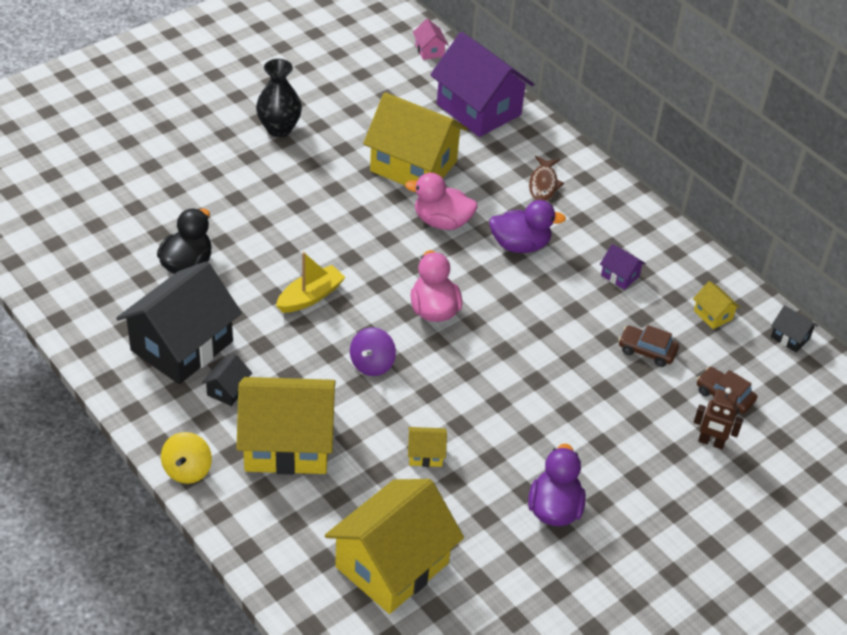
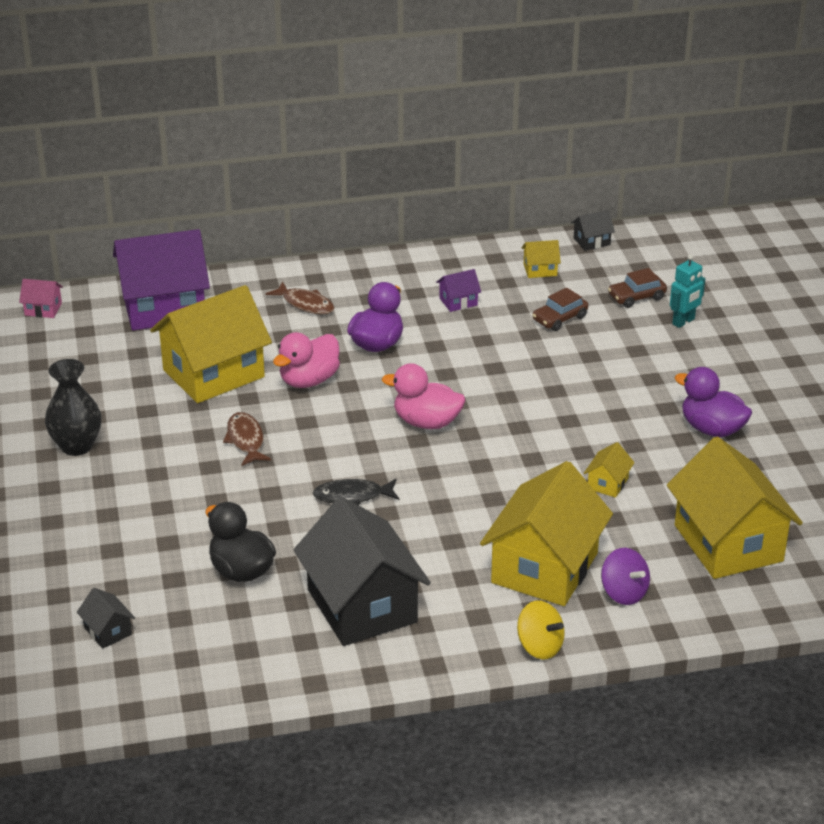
camera: 60 degrees left, 10 degrees down
(227, 390) = (446, 589): black house -> black house (108, 631)
(310, 297) = (352, 496): yellow boat -> black fish
(342, 213) = (246, 440): none -> brown fish
(372, 364) = (472, 482): purple spinning top -> purple spinning top (624, 593)
(711, 442) = (683, 322): brown robot -> turquoise robot

